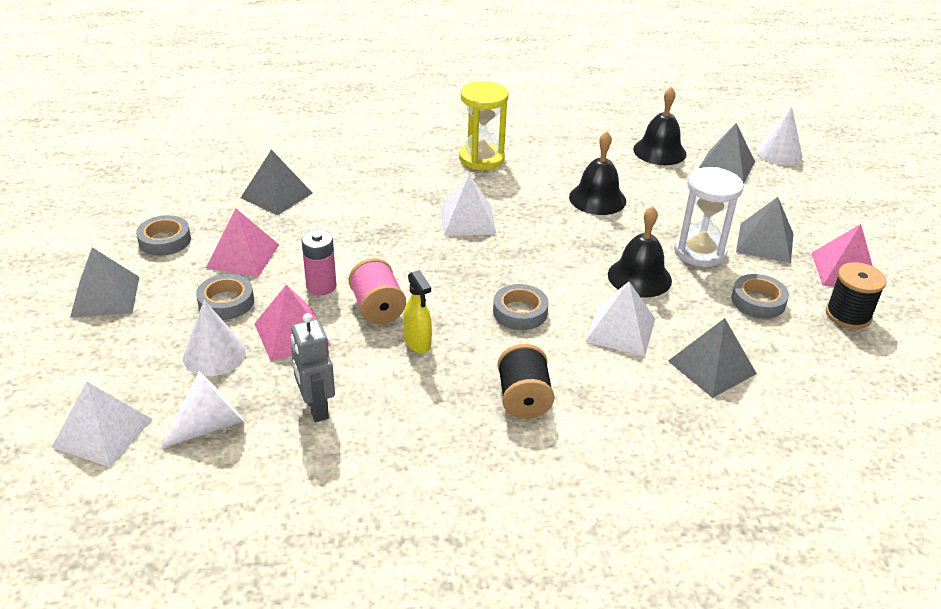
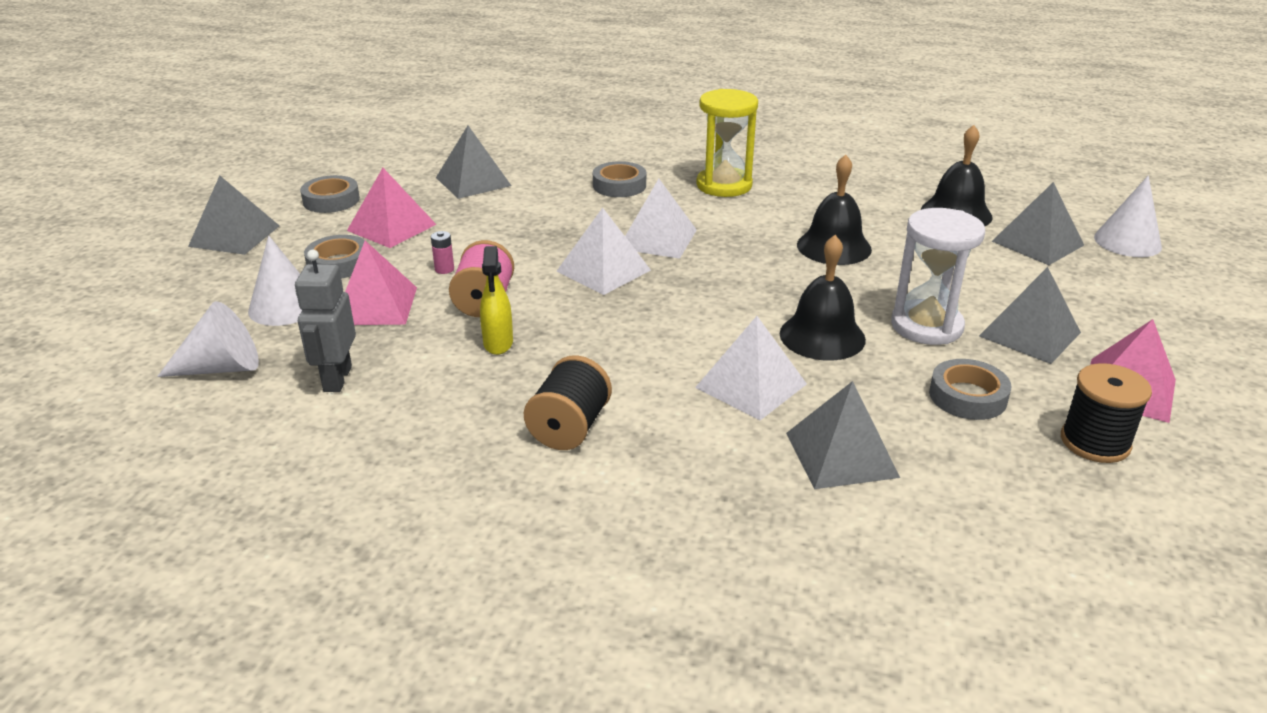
camera: 25 degrees right, 5 degrees down
(102, 433) = (121, 349): white pyramid -> white pyramid (603, 270)
(321, 286) = (444, 269): pink battery -> pink battery, size x0.55
(520, 312) = (641, 340): grey tape -> grey tape (619, 185)

